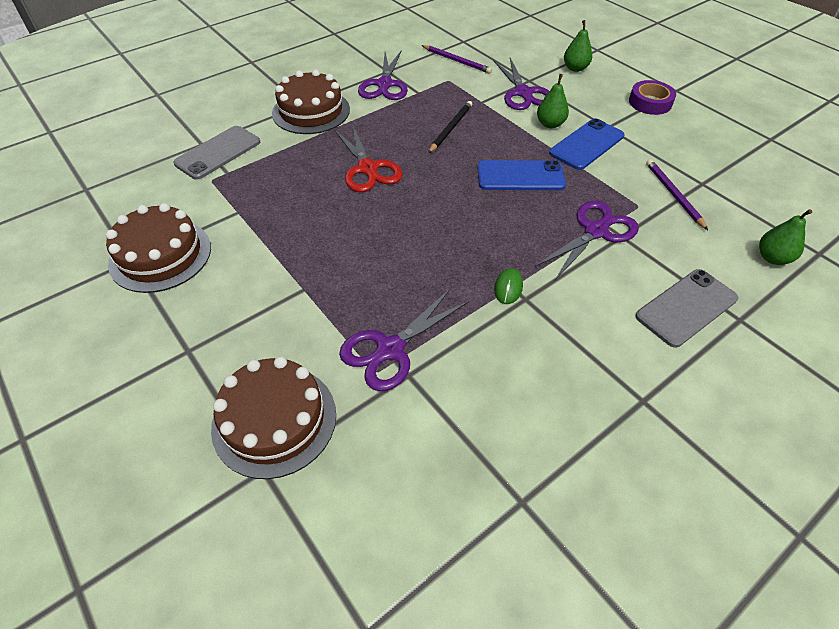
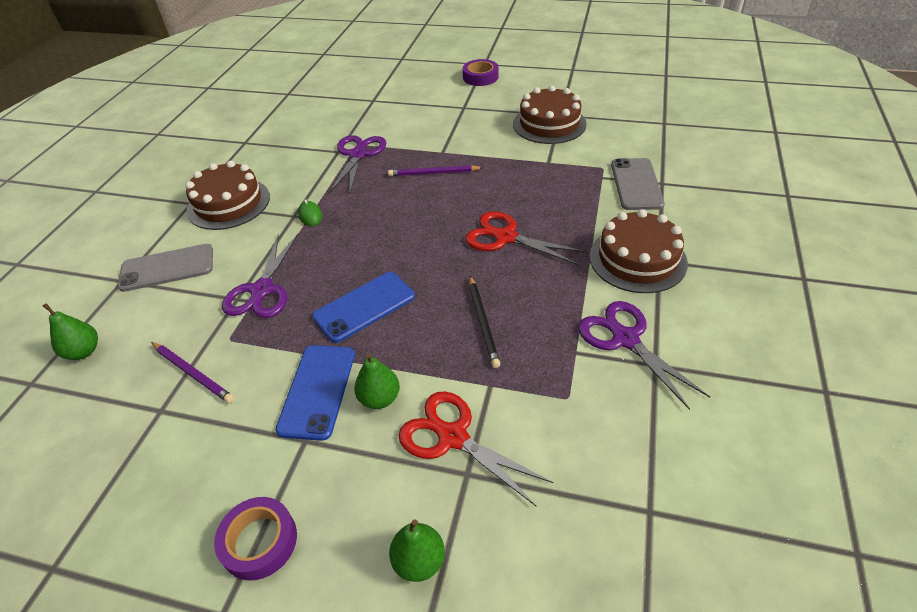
camera: 145 degrees right, 5 degrees down
(79, 404) = (480, 77): none -> purple tape
(274, 420) = (387, 111): brown cake -> brown cake (228, 203)
(457, 61) = (601, 447): purple pencil -> purple pencil (433, 173)
(523, 93) = (453, 437): purple scissors -> red scissors
(686, 307) = (167, 268): grey phone -> grey phone turned 60 degrees clockwise

